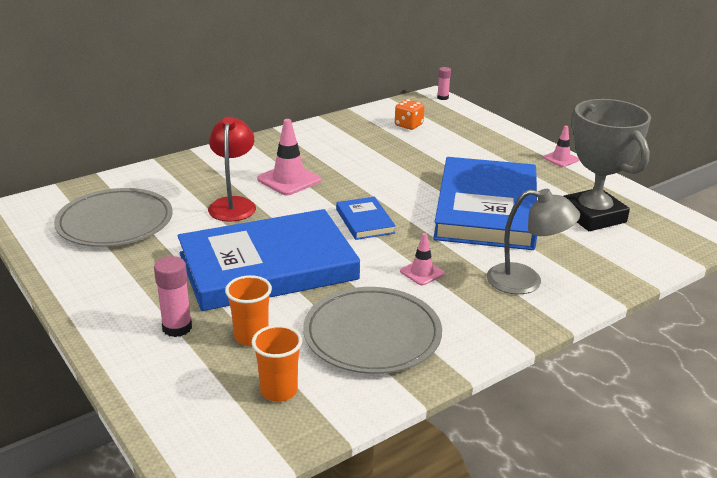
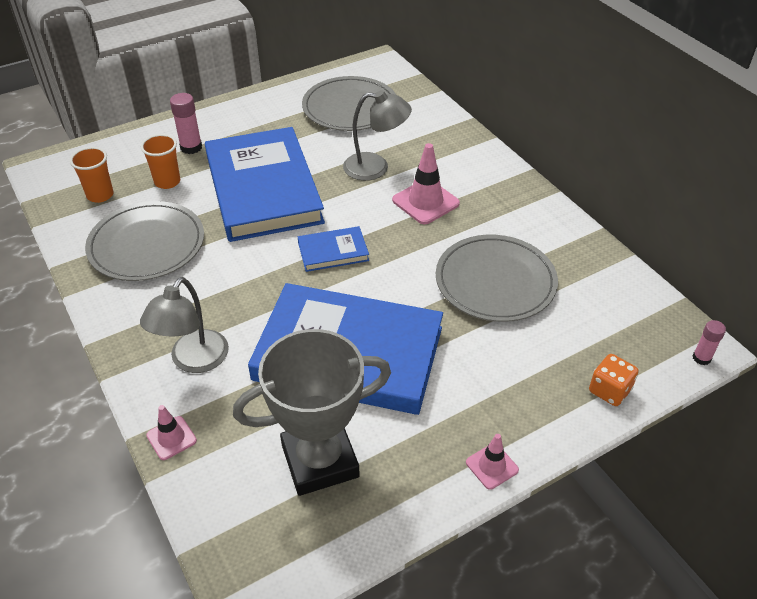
camera: 95 degrees right, 15 degrees up
(233, 204) = (375, 167): red lamp -> grey lamp
(388, 153) = (495, 281): none -> grey plate
(408, 125) = (586, 308): orange dice -> orange dice (609, 390)
(422, 272) = (229, 284): pink traffic cone -> pink traffic cone (171, 438)

